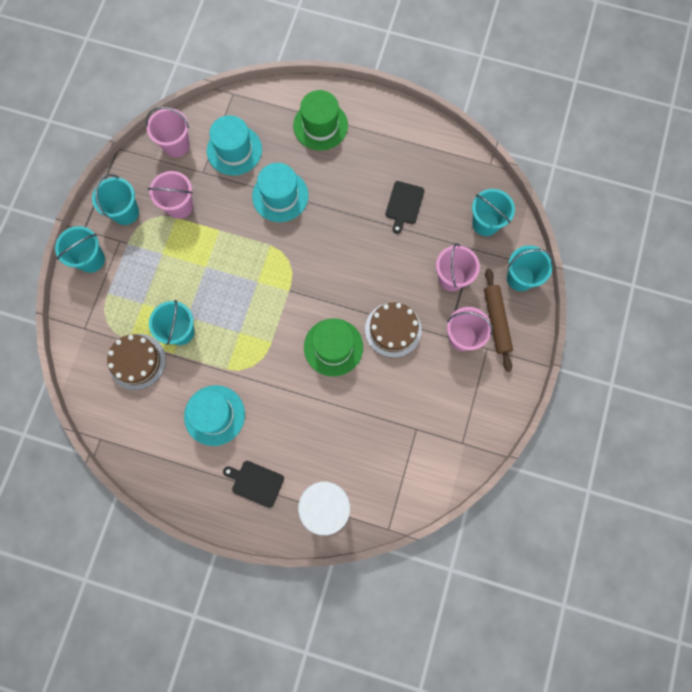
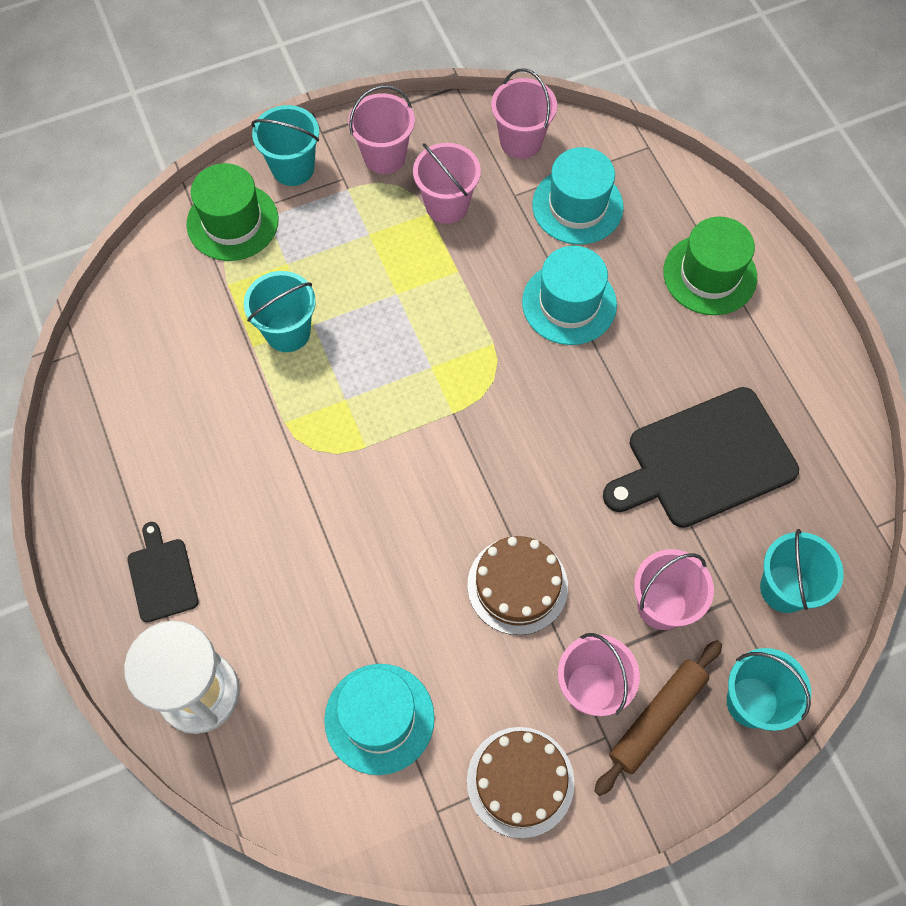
camera: 50 degrees right, 10 degrees down
(125, 212) = (384, 156): turquoise bucket -> pink bucket
(137, 361) = (208, 315): brown cake -> brown cake (520, 781)
(214, 415) = (212, 456): turquoise hat -> turquoise hat (379, 718)
(333, 347) = (425, 528): green hat -> green hat (232, 222)
(404, 205) = (705, 460): black cutting board -> black cutting board, size x1.98

